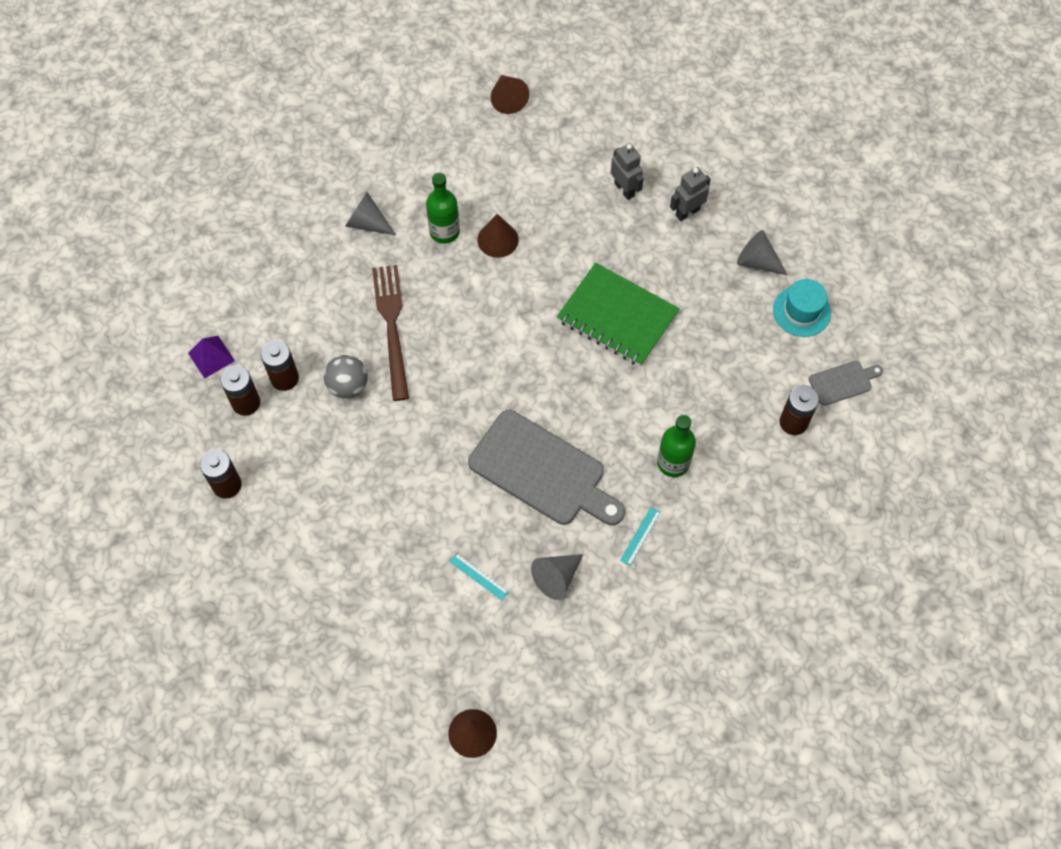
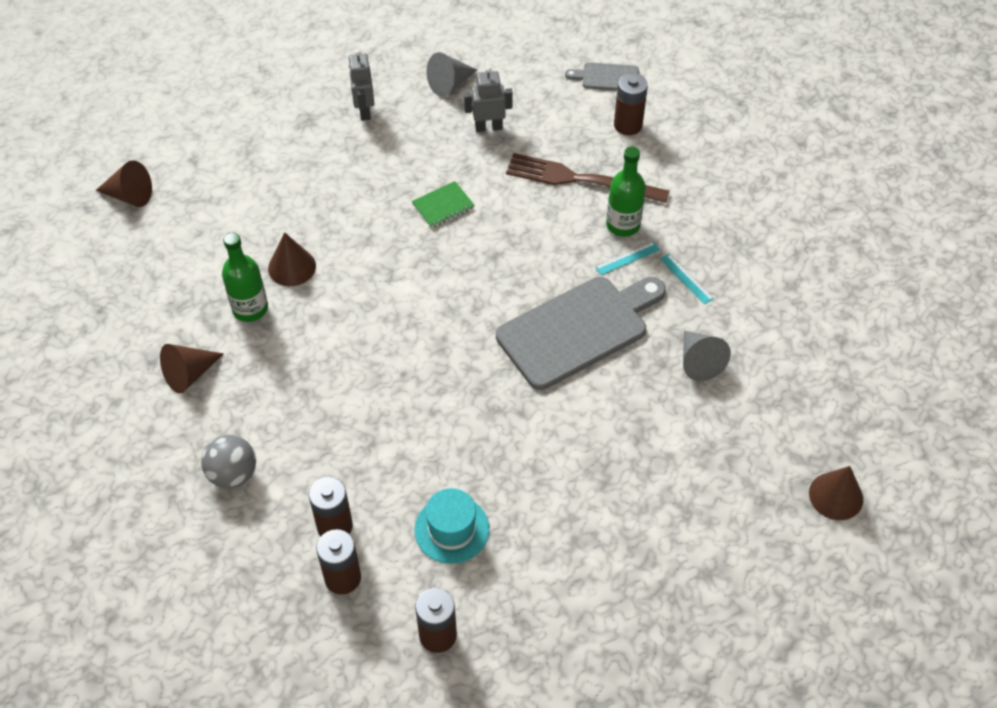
camera: 65 degrees left, 10 degrees down
(211, 357) = (259, 595): purple pyramid -> none
(348, 386) = (382, 466): grey ball -> grey ball (233, 474)
(367, 223) = (189, 374): grey cone -> brown cone
(392, 326) = (334, 398): brown fork -> brown fork (580, 179)
(478, 576) = (667, 427): turquoise ruler -> turquoise ruler (627, 258)
(617, 317) = (443, 206): green notebook -> green notebook, size x0.47
(624, 189) = (305, 146): grey robot -> grey robot (488, 127)
(801, 311) = (520, 75): turquoise hat -> turquoise hat (452, 529)
(843, 382) = (607, 77): grey cutting board -> grey cutting board turned 90 degrees counterclockwise

